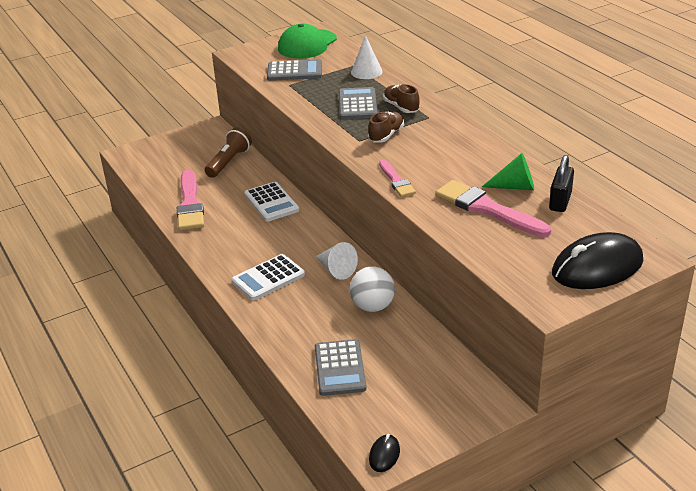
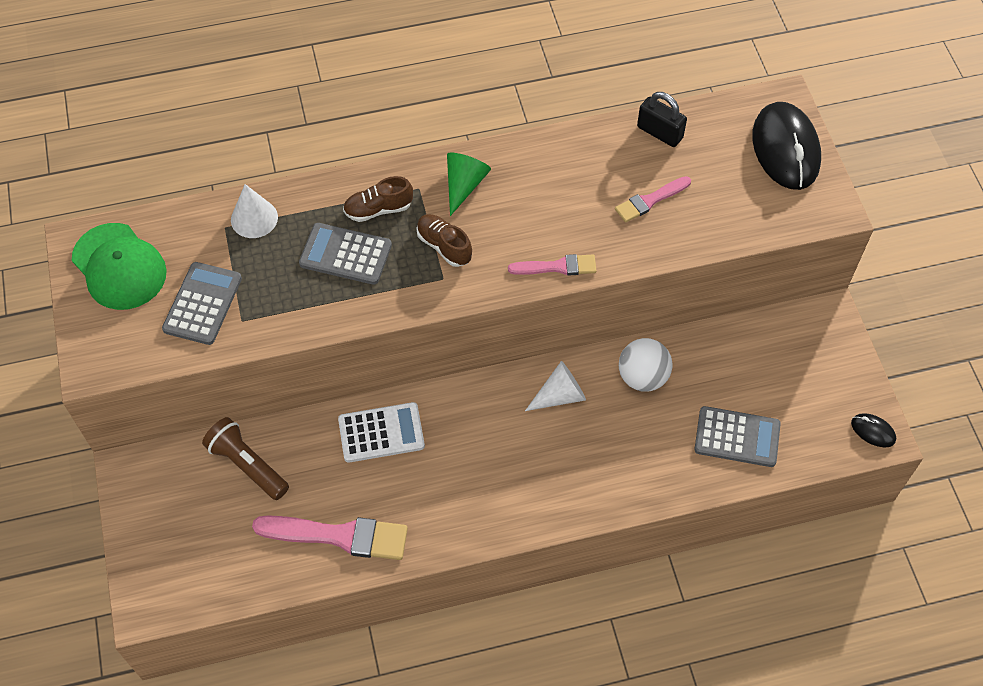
camera: 75 degrees left, 25 degrees up
(268, 278) = (549, 473): white calculator -> none
(487, 209) = (650, 200): pink brush -> pink brush, size x0.58
(515, 187) = (615, 160): green cone -> green cone (464, 185)

